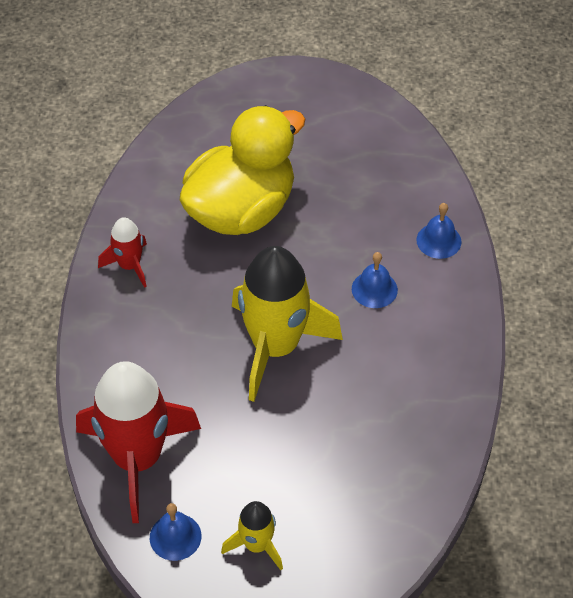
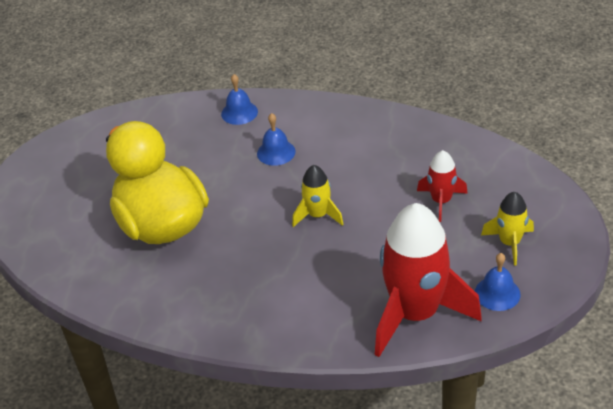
camera: 75 degrees left, 10 degrees down
(129, 265) = (197, 307): red rocket -> red rocket (441, 201)
(275, 347) = (318, 215): yellow rocket -> yellow rocket, size x0.49

